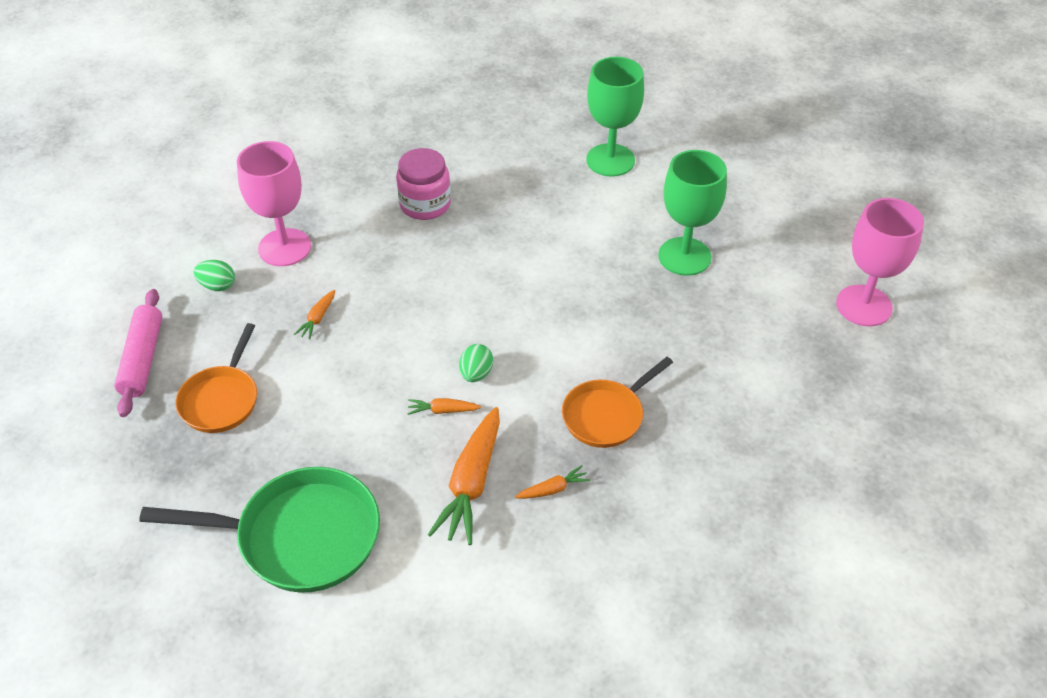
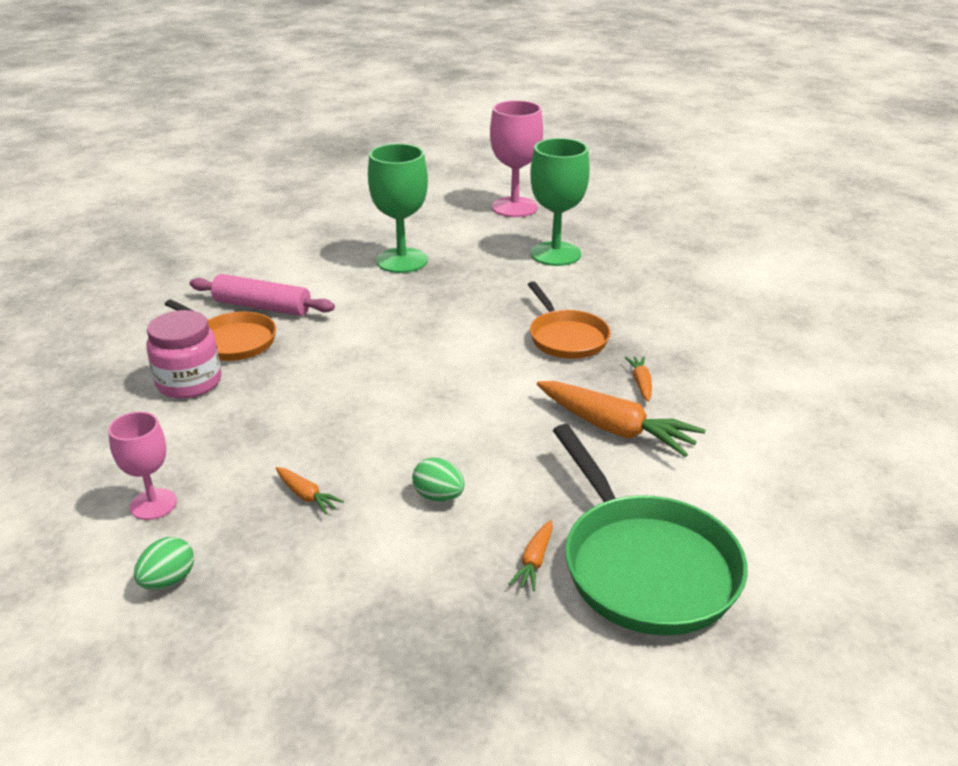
camera: 70 degrees left, 15 degrees down
(142, 359) = (253, 687): pink rolling pin -> pink rolling pin (262, 307)
(221, 399) = (388, 606): orange pan -> orange pan (232, 341)
(284, 247) = (153, 504): pink goblet -> pink goblet, size x0.60
(300, 537) = (644, 566): green pan -> green pan turned 135 degrees clockwise
(442, 410) = (509, 428): orange carrot -> orange carrot (534, 561)
(476, 374) = (471, 398): green egg -> green egg (438, 496)
(610, 160) = (242, 266): green goblet -> green goblet (555, 254)

